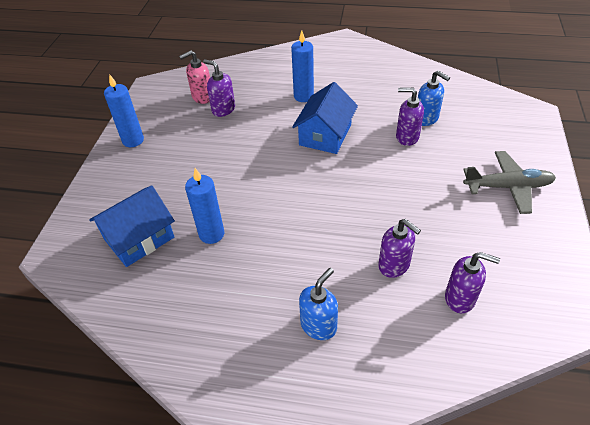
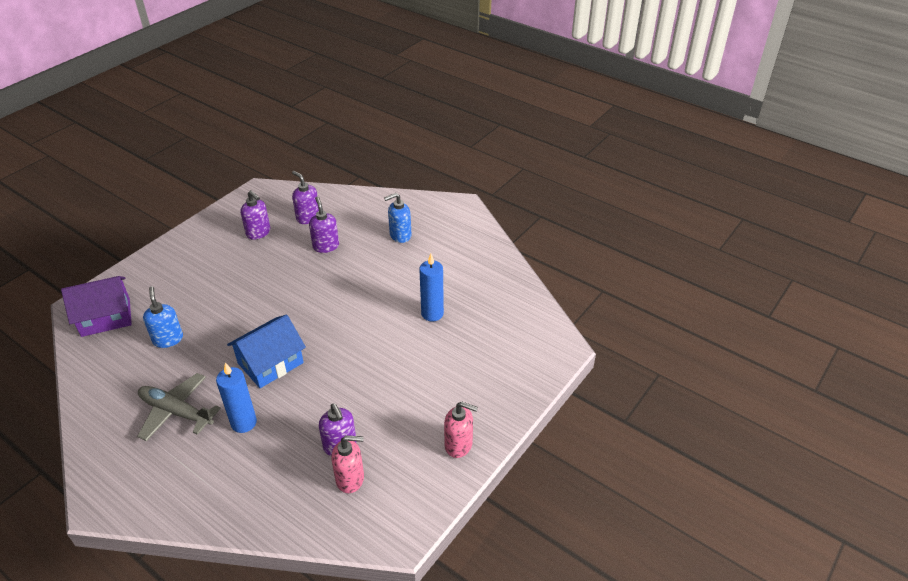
camera: 155 degrees left, 5 degrees down
(133, 140) = (459, 445): blue candle -> pink soap dispenser
(139, 238) = (490, 333): blue house -> none
(407, 137) = (207, 329): purple soap dispenser -> purple soap dispenser (258, 233)
(498, 113) = (105, 317): none -> purple house
(508, 187) = (193, 259): grey plane -> grey plane (176, 412)

